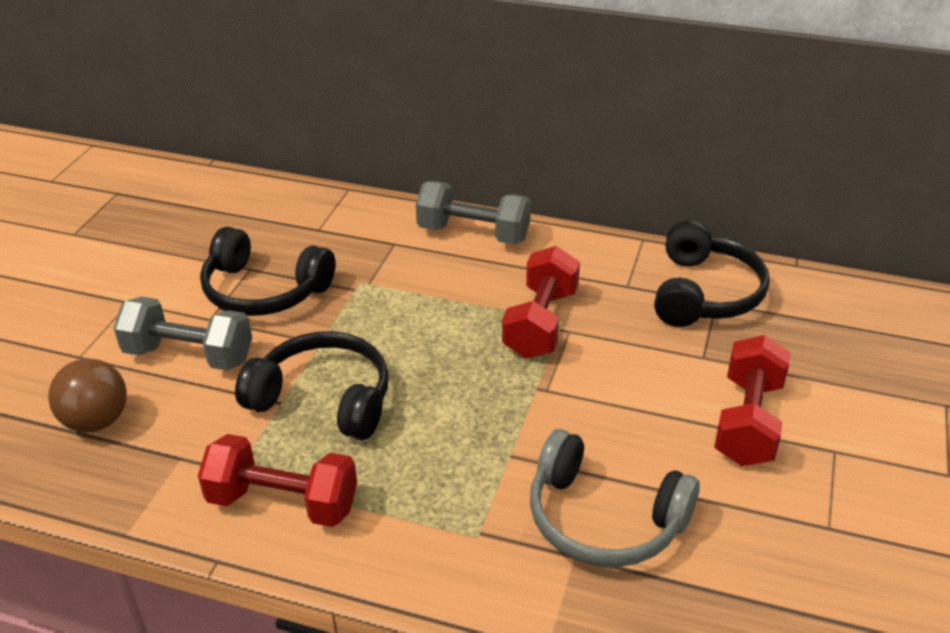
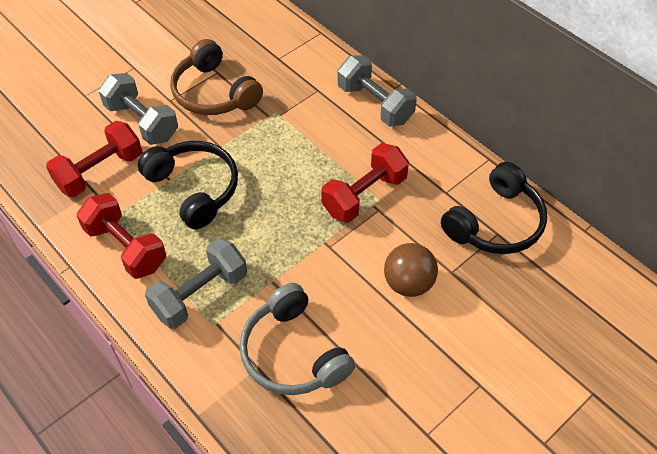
camera: 30 degrees right, 15 degrees up
(97, 421) = (67, 145): brown ball -> brown ball (408, 283)
(264, 291) = (214, 93): black headphones -> brown headphones
(431, 510) = (200, 294): none -> grey dumbbell
(748, 422) = (440, 334): red dumbbell -> red dumbbell (100, 172)

